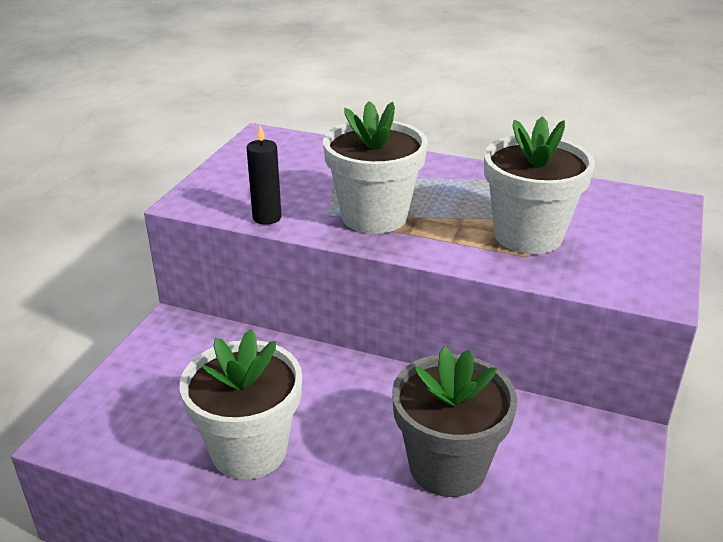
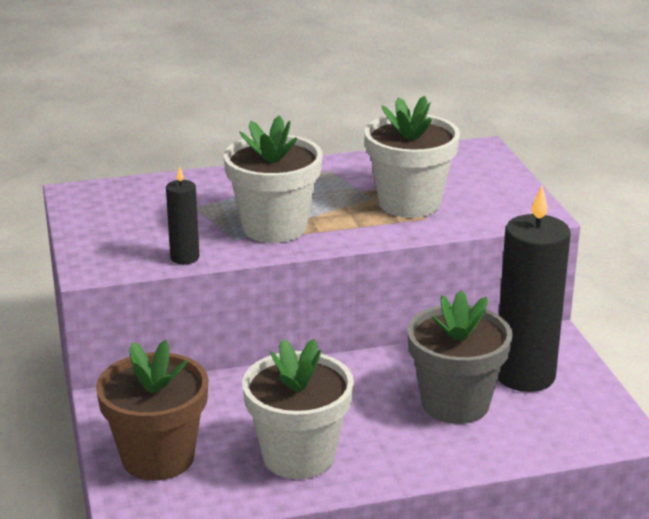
camera: 35 degrees left, 5 degrees down
(145, 393) = (158, 458): none -> brown flower pot
(552, 469) = (524, 375): none -> black candle

